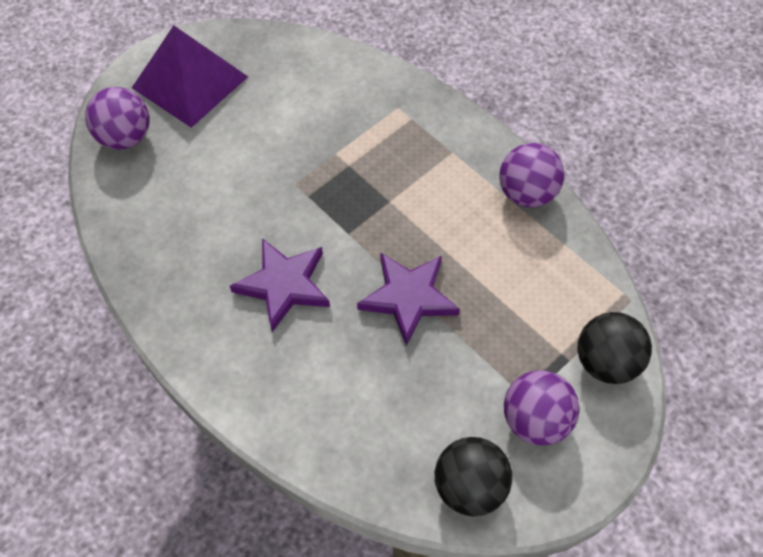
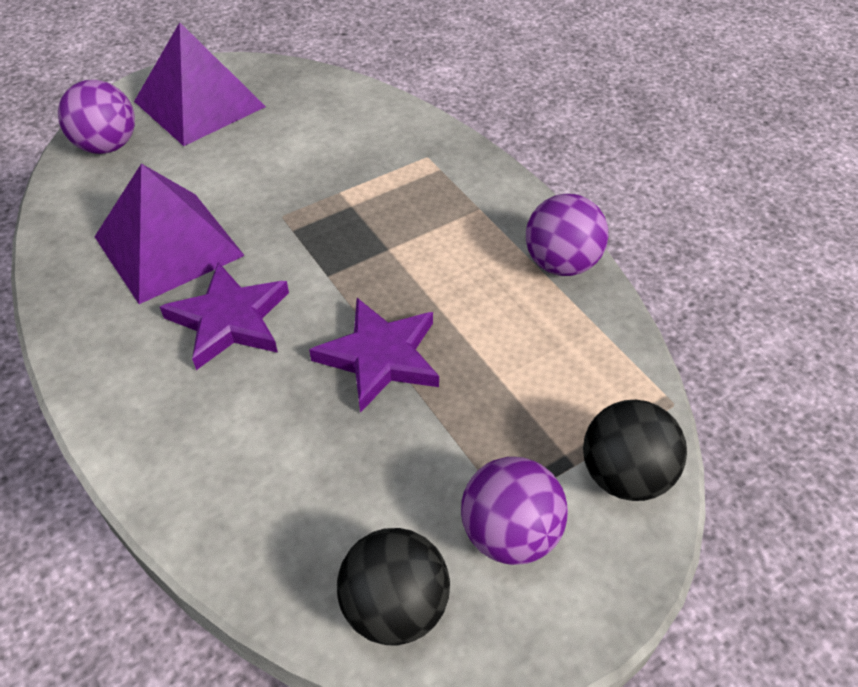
camera: 10 degrees right, 10 degrees down
(212, 226) = (168, 246): none -> purple pyramid

